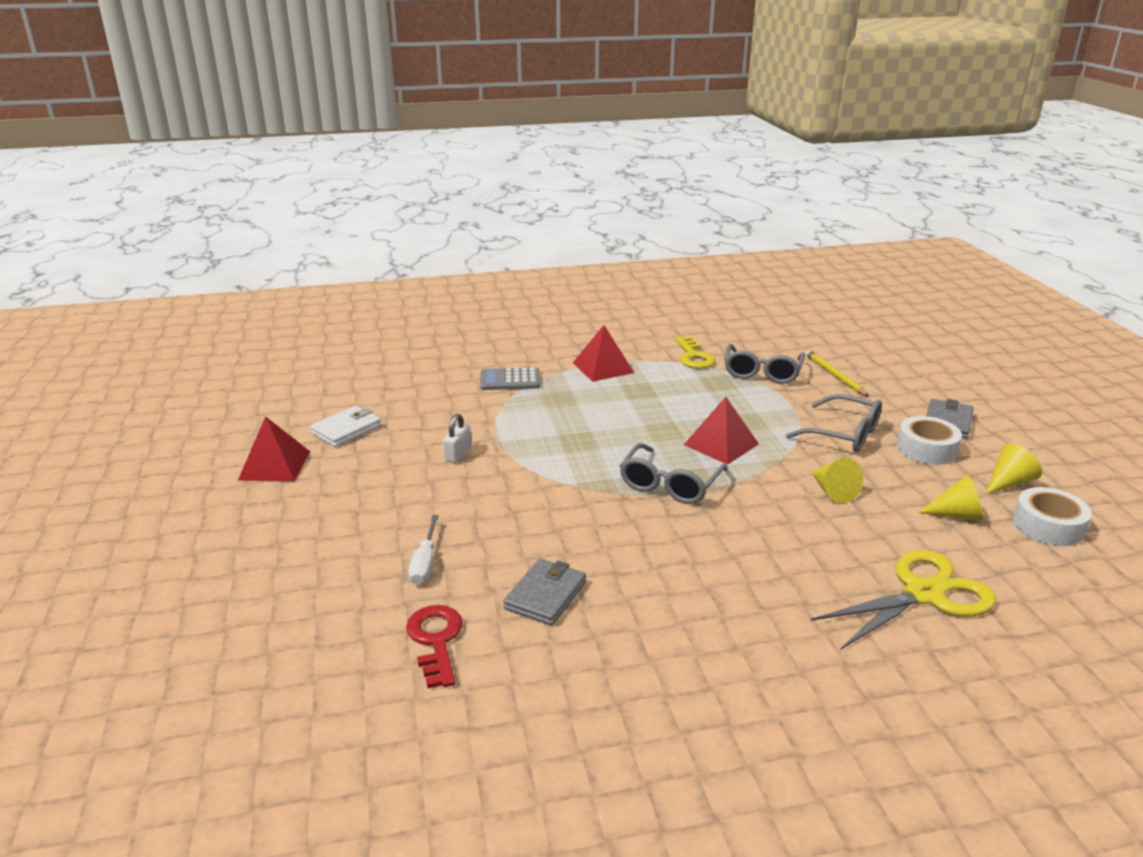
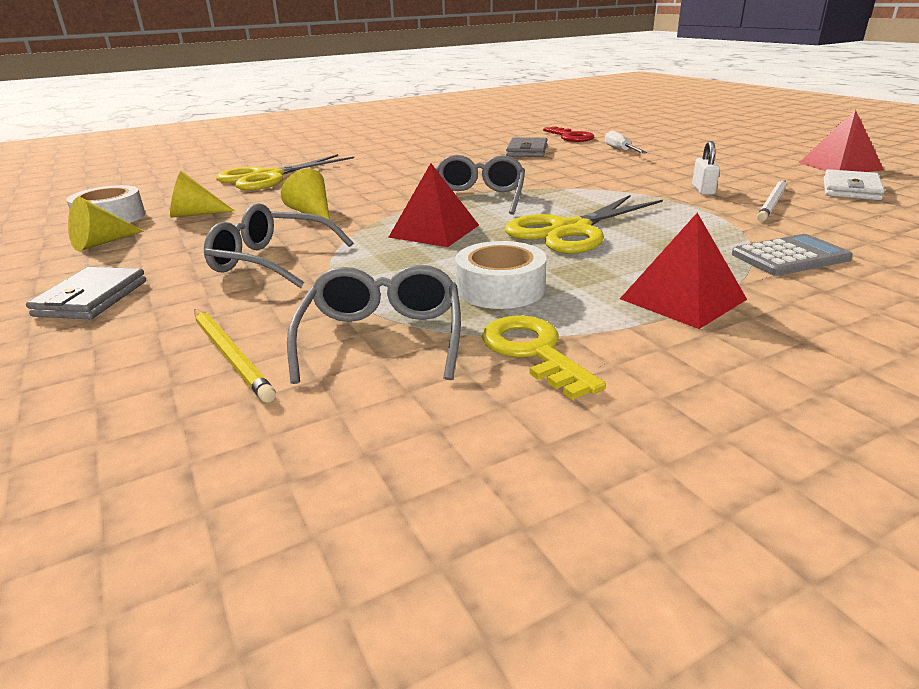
camera: 165 degrees right, 0 degrees up
(434, 426) = (772, 203): none -> white pencil
(617, 425) = (571, 230): none -> yellow scissors
(926, 449) = (167, 260): white tape -> white tape (500, 288)

